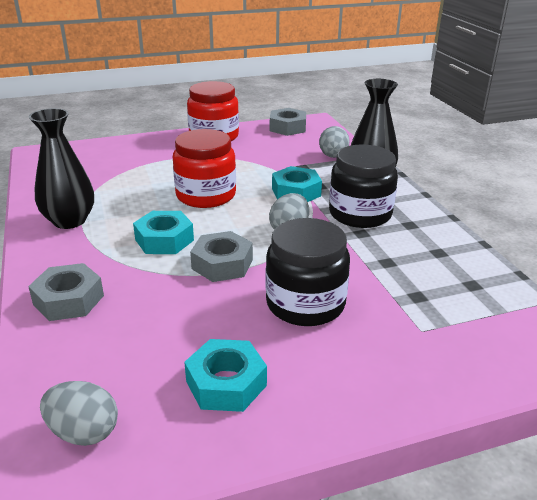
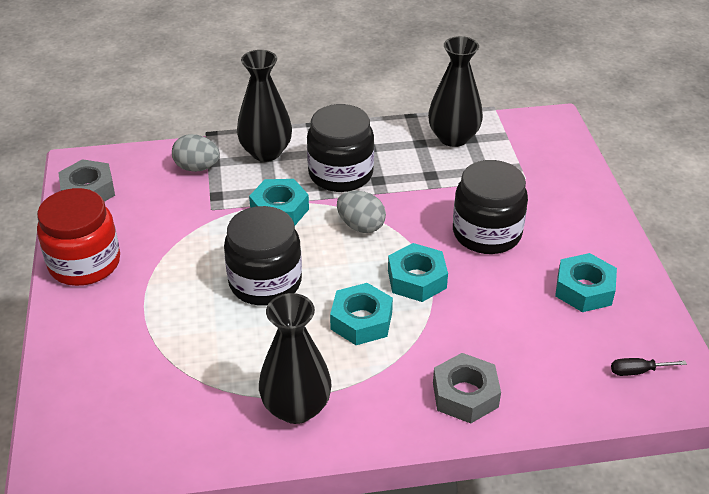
camera: 80 degrees left, 10 degrees up
(84, 432) = (637, 371): grey egg -> black screwdriver
(206, 195) = (265, 282): red jar -> black jar
(222, 264) = (417, 279): grey nut -> turquoise nut
(465, 273) = (453, 137): none -> black vase

